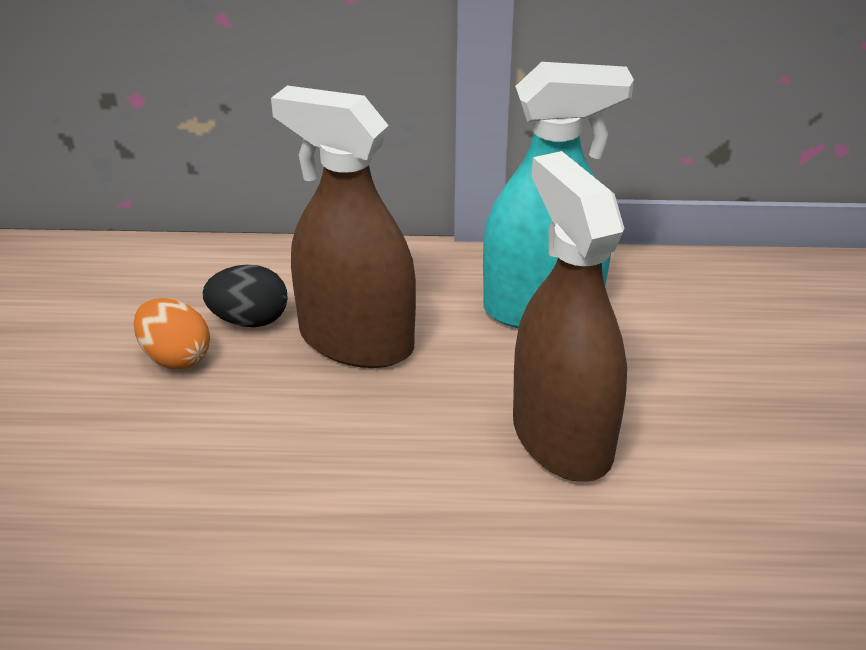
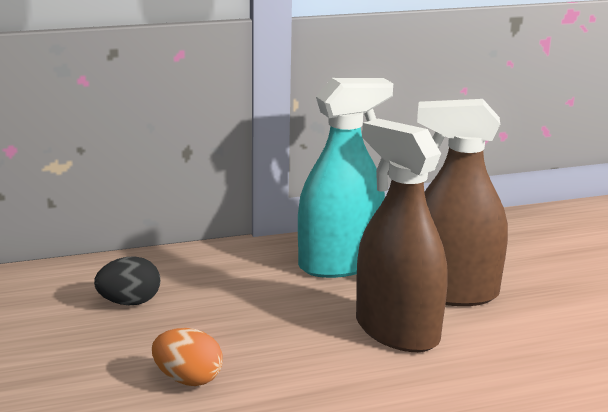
camera: 20 degrees left, 15 degrees down
(175, 357) = (85, 333): orange egg -> orange egg (188, 379)
(356, 341) = (218, 302): brown spray bottle -> brown spray bottle (452, 292)

